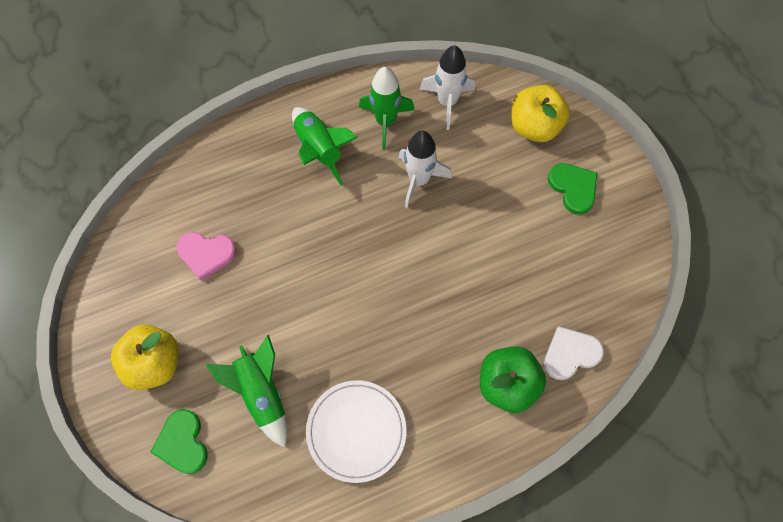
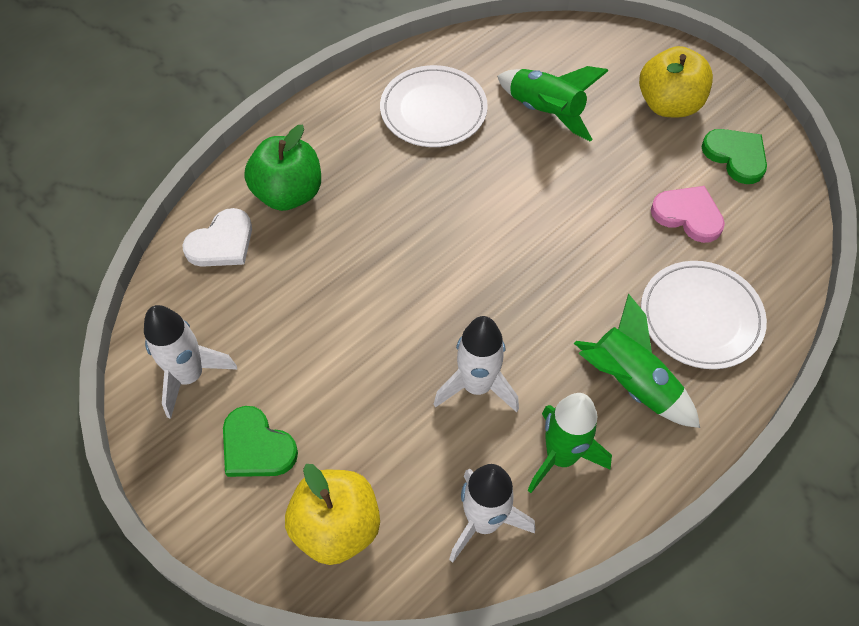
camera: 160 degrees right, 10 degrees down
(182, 443) = (596, 56): green heart -> green heart (736, 156)
(206, 254) = (688, 215): pink heart -> pink heart turned 45 degrees clockwise
(247, 176) = (701, 317): none -> white plate
(610, 250) = (189, 376): none -> white rocket

